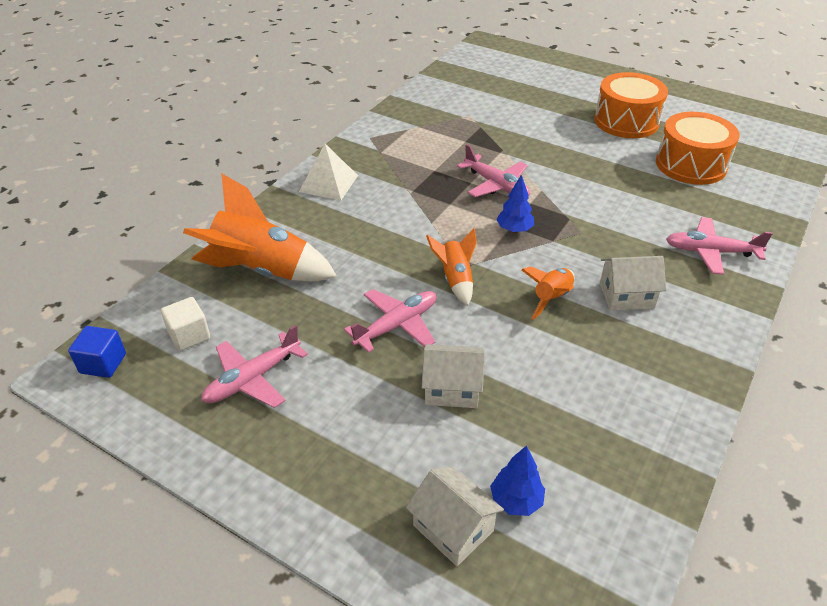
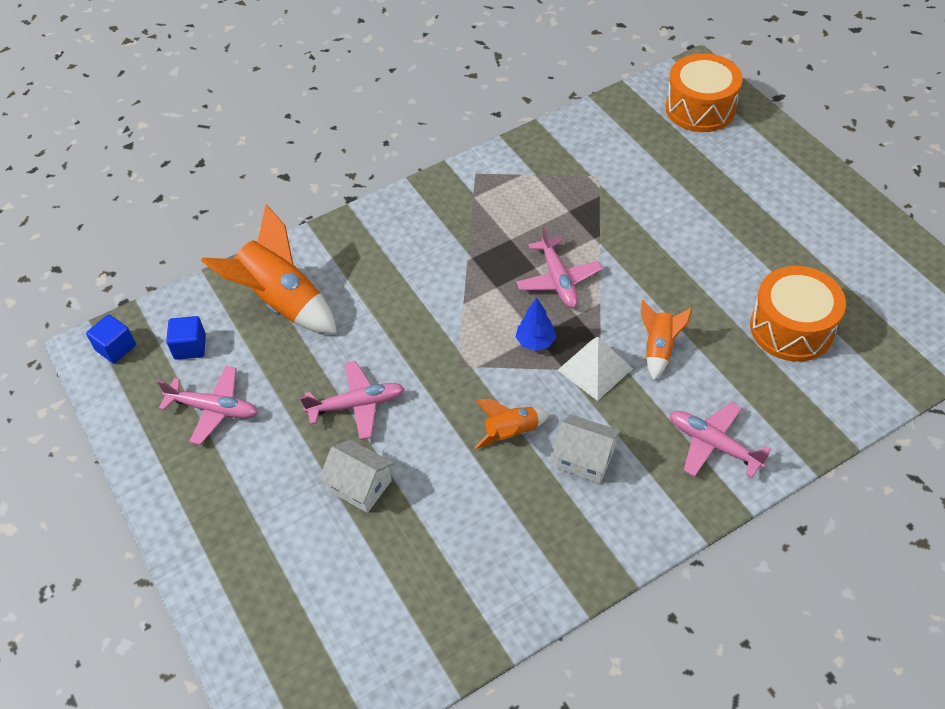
camera: 30 degrees right, 10 degrees up
(189, 335) = (190, 347): white cube -> blue cube
(252, 379) = (214, 409): pink plane -> pink plane turned 150 degrees counterclockwise
(328, 183) = (399, 220): white pyramid -> white pyramid (595, 369)
(453, 528) = (279, 604): white house -> none
(455, 280) = (439, 377): orange rocket -> orange rocket (659, 349)
(516, 501) = (340, 605): blue tree -> none
(626, 121) = (769, 242): orange drum -> orange drum (700, 108)

